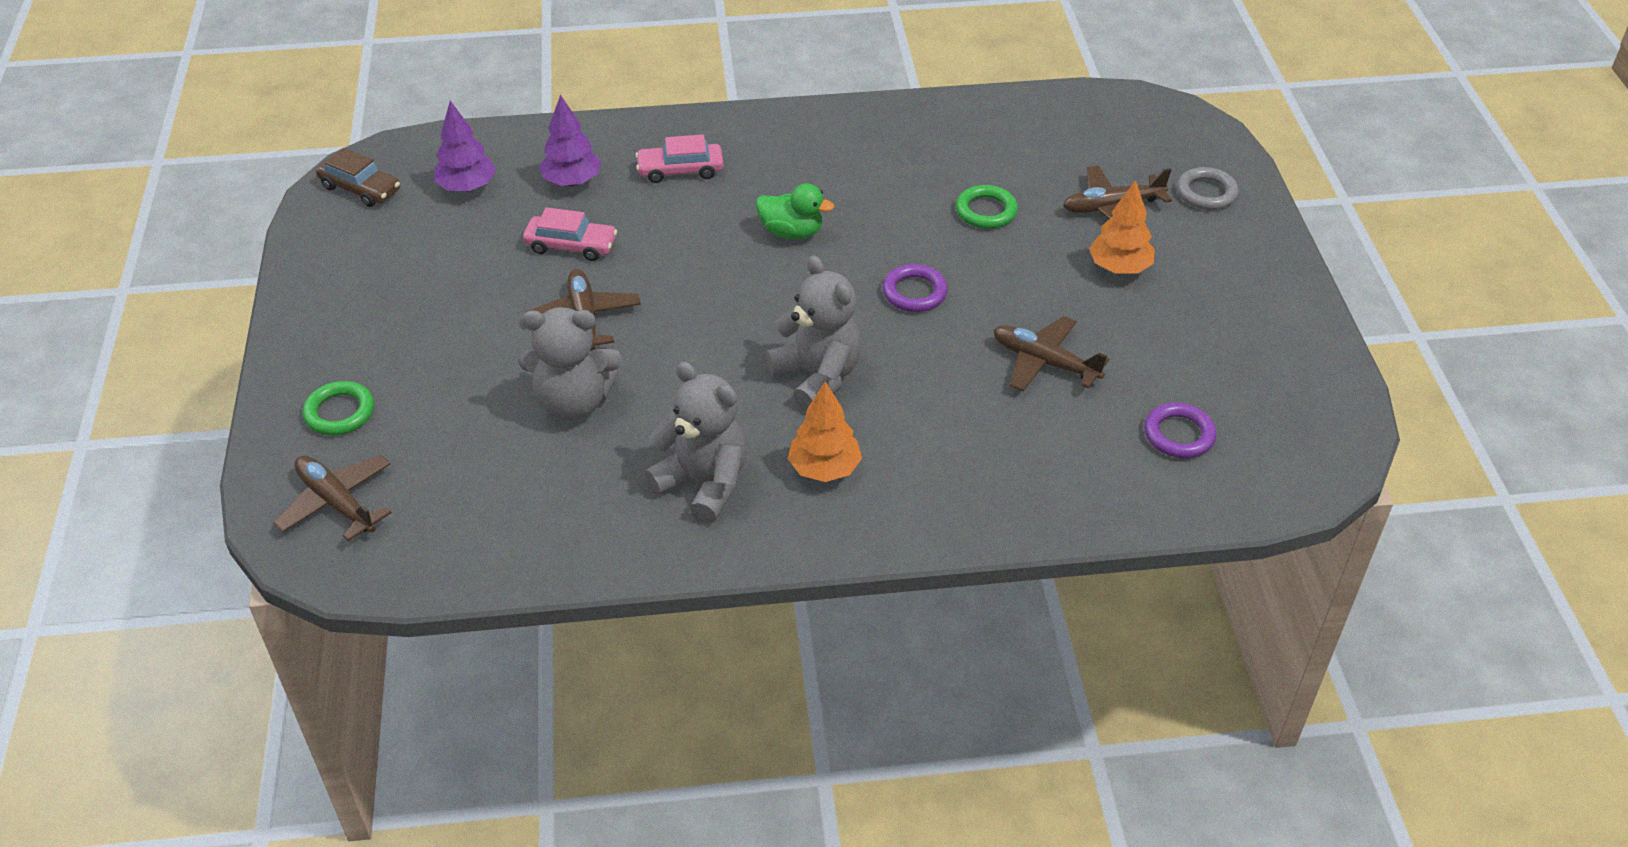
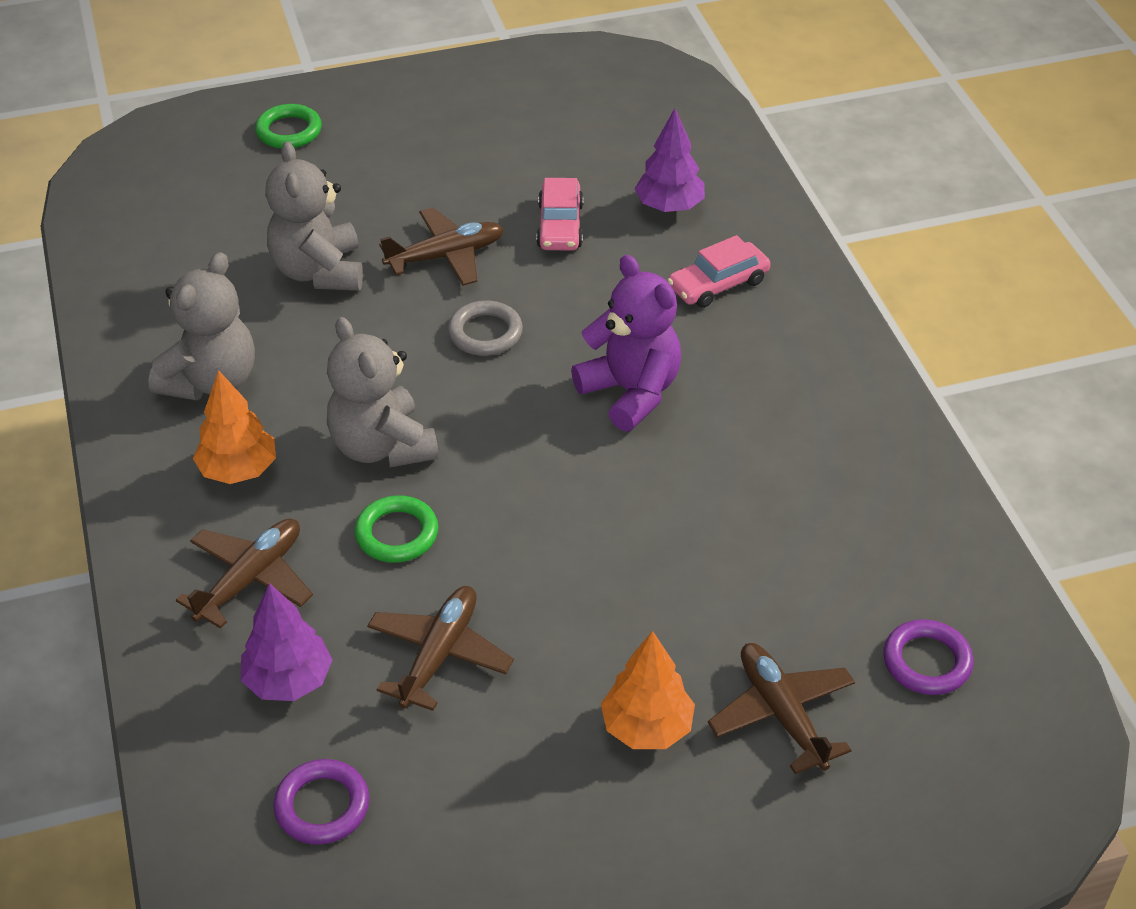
camera: 80 degrees right, 0 degrees up
(336, 502) = (176, 155): brown plane -> brown plane (251, 578)
(360, 188) = (611, 72): brown car -> none
(467, 187) = (635, 137): purple tree -> purple tree (288, 681)
(680, 170) = (718, 284): pink car -> pink car turned 105 degrees counterclockwise
(792, 232) = (631, 392): green duck -> purple teddy bear
(817, 377) = (382, 447): grey teddy bear -> grey teddy bear turned 105 degrees clockwise
(914, 292) = (546, 516): purple ring -> purple ring (926, 662)
(986, 211) = (728, 572): green ring -> green ring (397, 534)
(1206, 193) = (855, 834): grey ring -> grey ring (485, 333)

